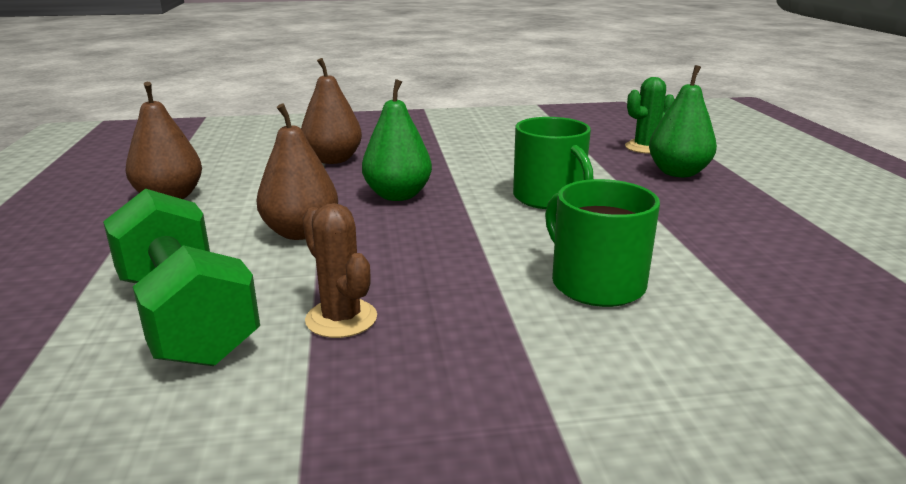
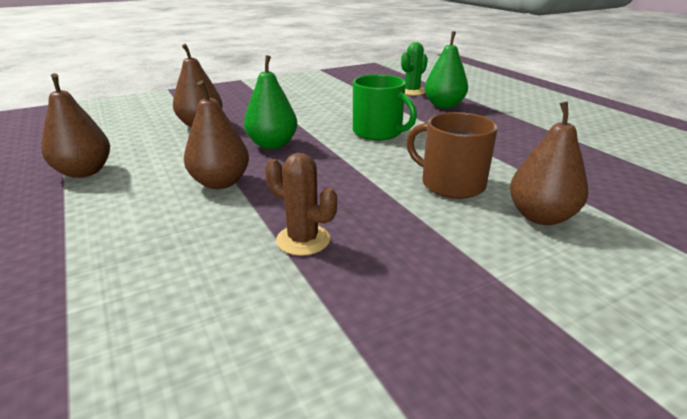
camera: 20 degrees left, 5 degrees up
(186, 317) = (179, 263): green dumbbell -> none
(596, 283) = (451, 184): green mug -> brown mug
(696, 354) = (541, 217): none -> brown pear

